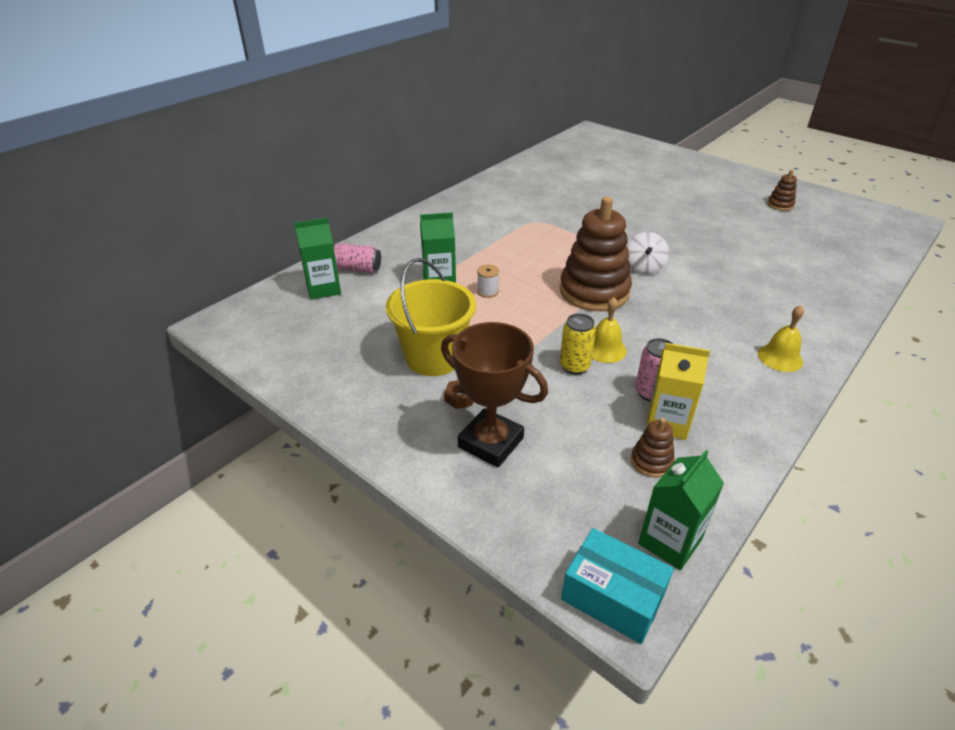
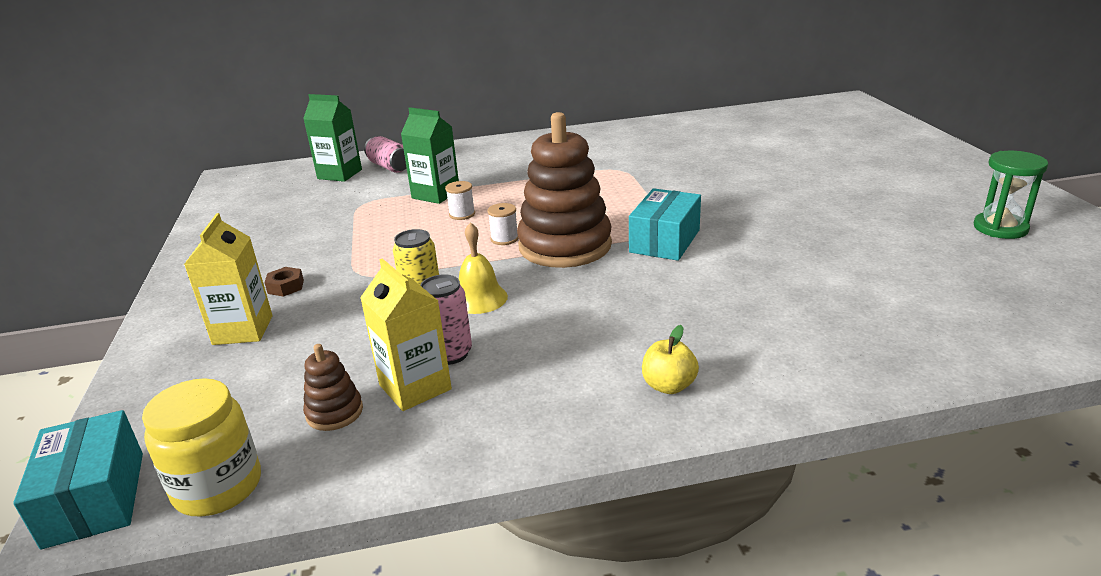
camera: 40 degrees right, 10 degrees down
(434, 357) = (324, 249): yellow bucket -> none
(490, 442) = (243, 330): brown trophy -> yellow carton
(548, 300) = (504, 239): none -> white spool
(644, 267) = (664, 241): white spinning top -> turquoise box
(670, 542) = (218, 487): green carton -> yellow jar
(780, 205) = (1000, 228): brown stacking toy -> green hourglass
(780, 357) = (668, 386): yellow bell -> yellow apple

